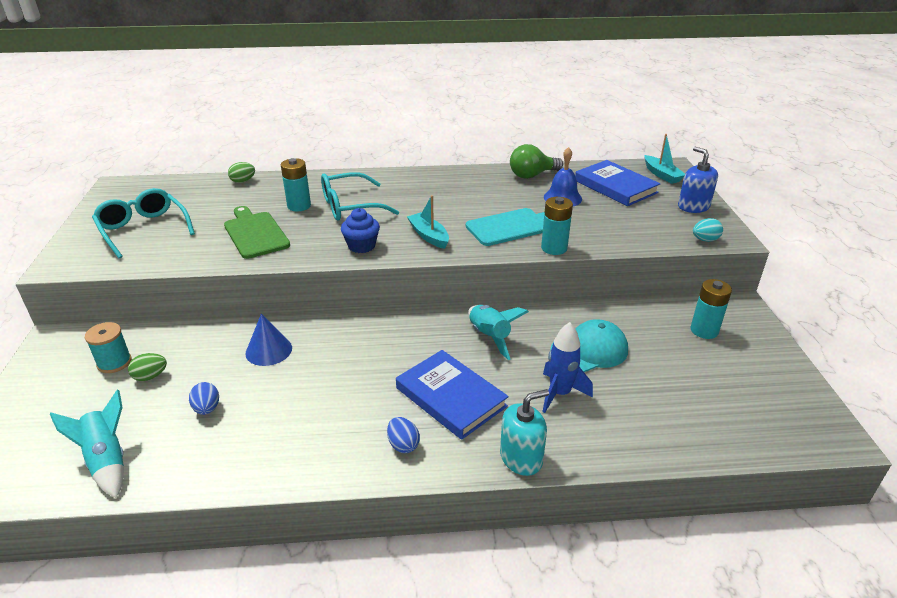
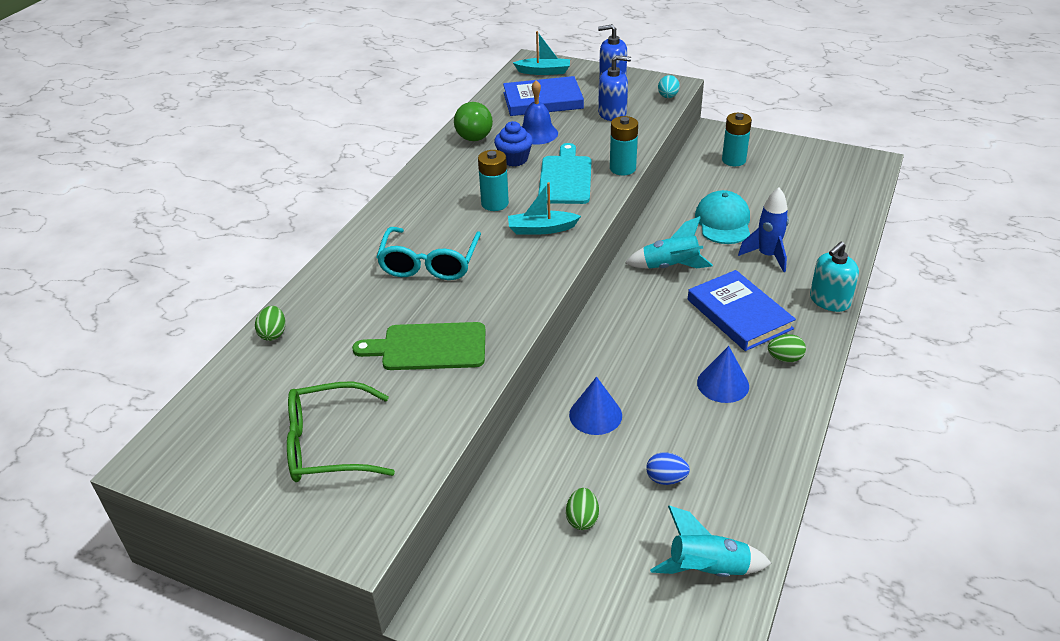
camera: 60 degrees left, 5 degrees up
(114, 362) = (533, 550): turquoise spool -> none
(143, 229) = (327, 445): turquoise glasses -> green glasses
(299, 206) = (391, 300): turquoise battery -> turquoise battery (495, 203)
(342, 412) = (723, 384): none -> blue cone
(361, 246) = (525, 276): blue cupcake -> blue cupcake (514, 159)
(403, 445) = (785, 358): blue egg -> green egg
(451, 397) = (739, 314): blue book -> blue book turned 75 degrees clockwise
(521, 458) = (829, 300): turquoise soap dispenser -> turquoise soap dispenser turned 135 degrees counterclockwise
(638, 221) = (612, 113): none -> blue soap dispenser

